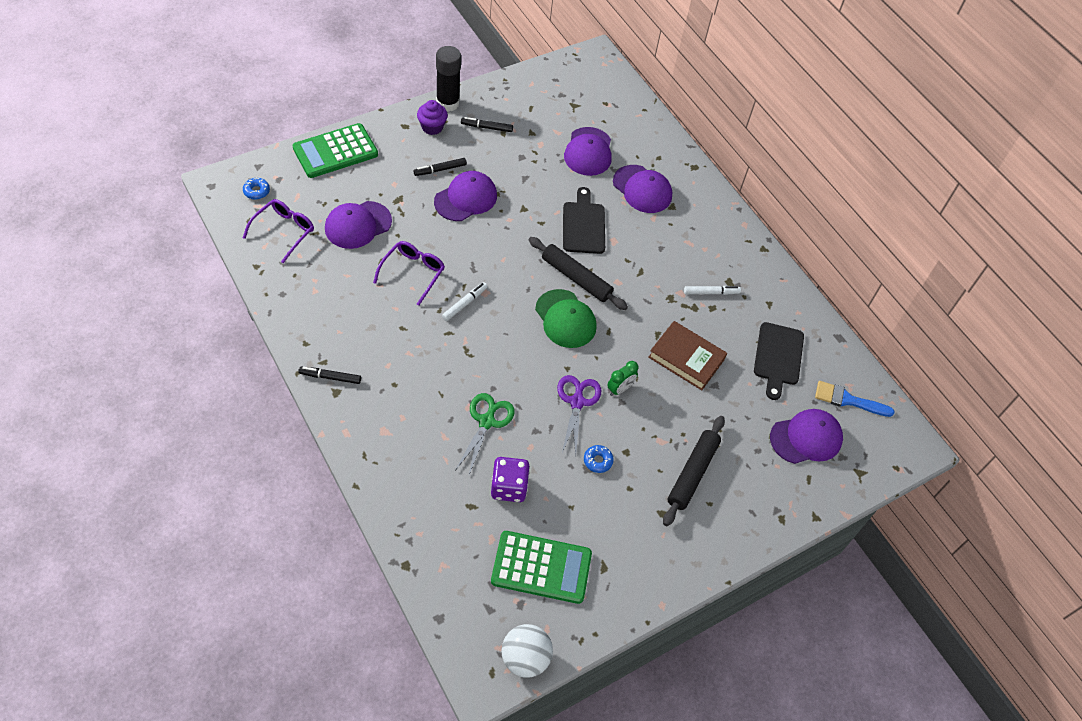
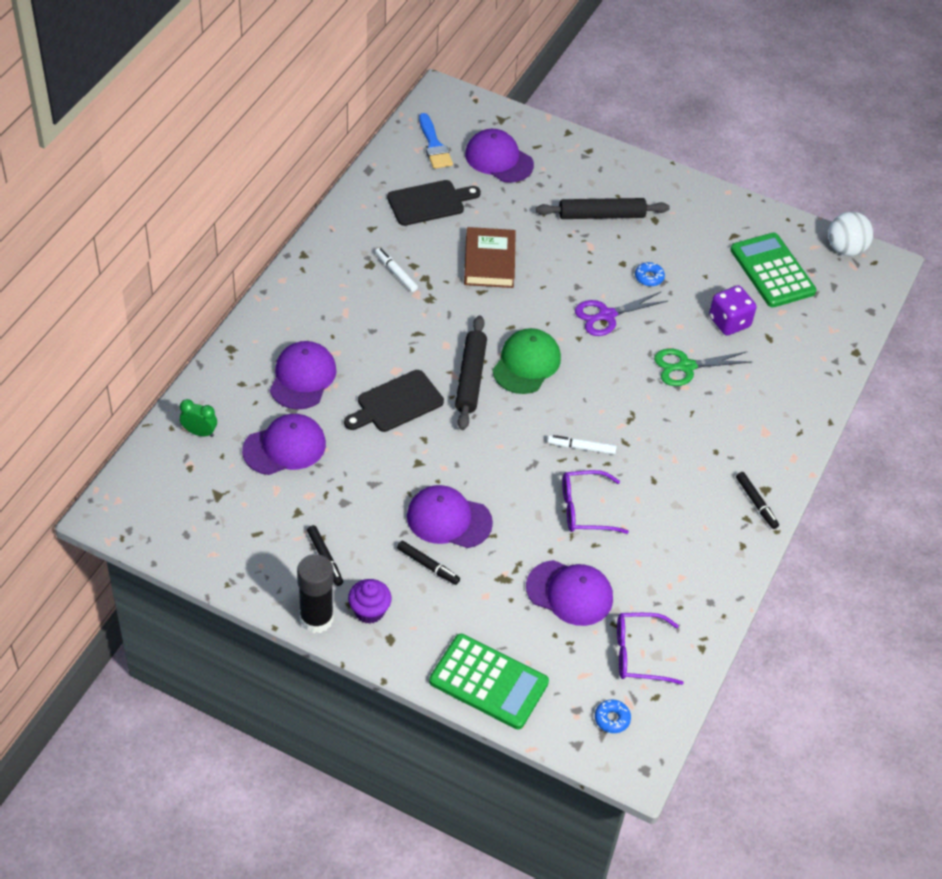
camera: 120 degrees left, 5 degrees down
(620, 389) = (565, 293): green clock -> green clock (199, 432)

